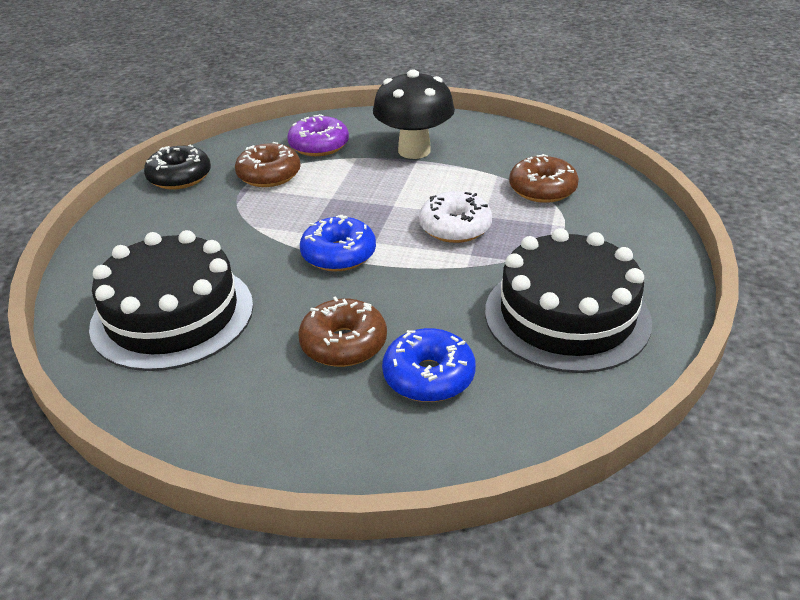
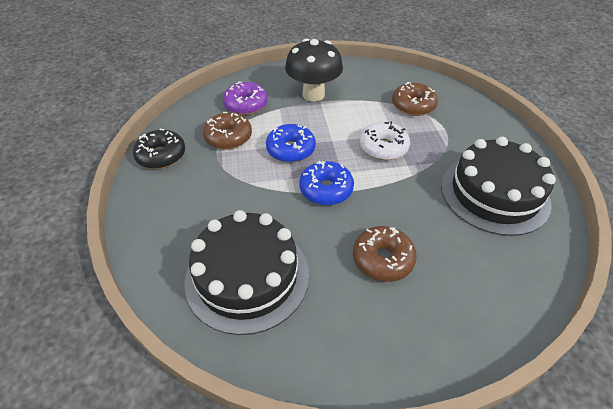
camera: 25 degrees left, 10 degrees up
(428, 376) = (452, 265): blue donut -> blue donut (291, 149)

